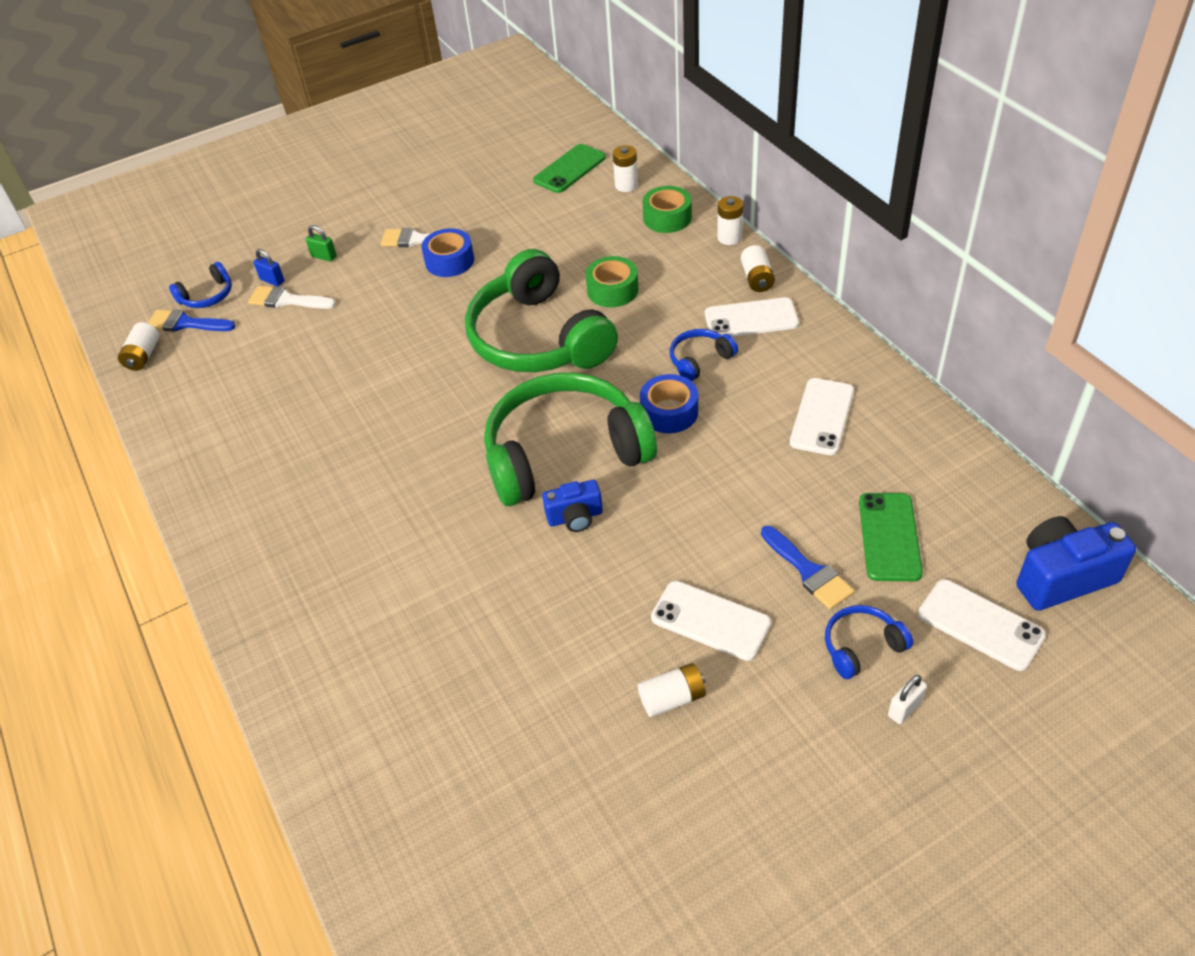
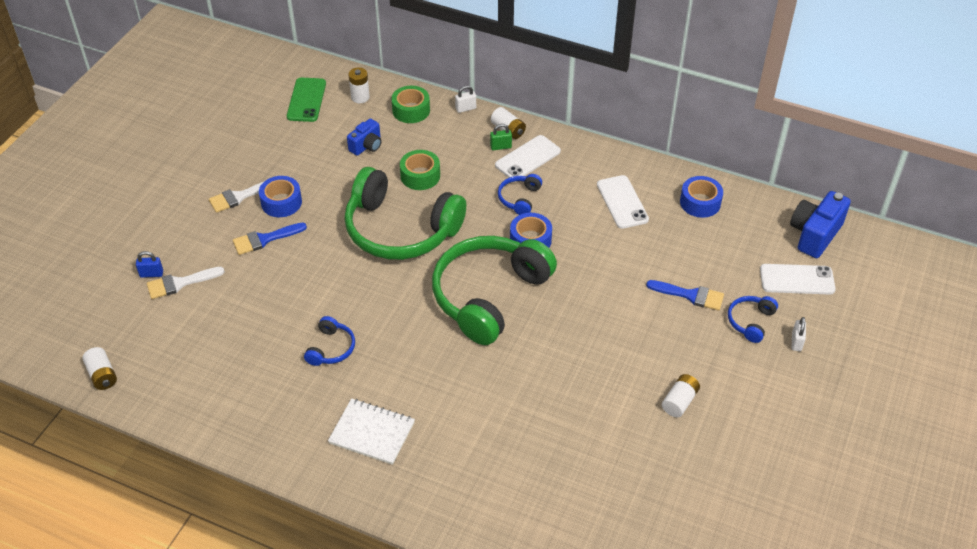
camera: 40 degrees left, 0 degrees up
(185, 323) = (112, 336): blue brush -> blue brush (264, 239)
(207, 296) = (107, 308): blue headphones -> blue headphones (331, 348)
(308, 540) = (372, 432): none -> white notebook
(324, 256) = (176, 239): green padlock -> green padlock (500, 147)
(575, 517) = (532, 331): blue camera -> blue camera (366, 146)
(710, 620) = (662, 349): white phone -> none
(729, 237) = (465, 108): white battery -> white padlock
(889, 537) = (716, 255): green phone -> none
(927, 461) = (700, 202): none -> blue tape

